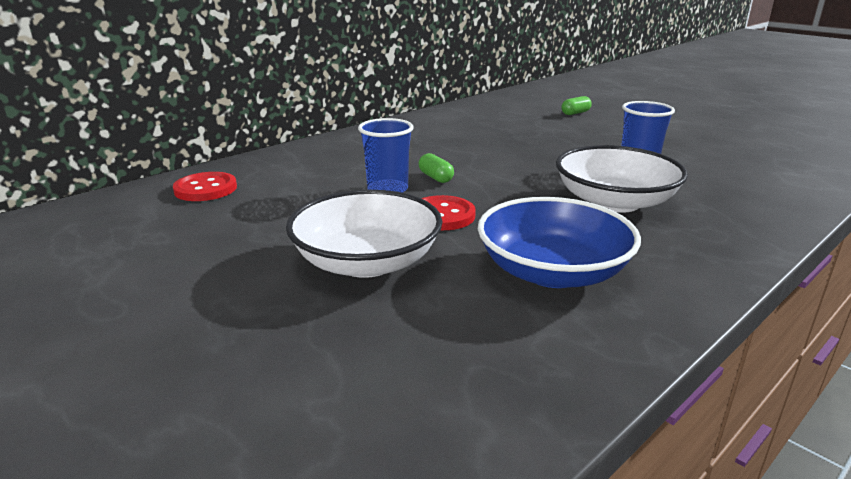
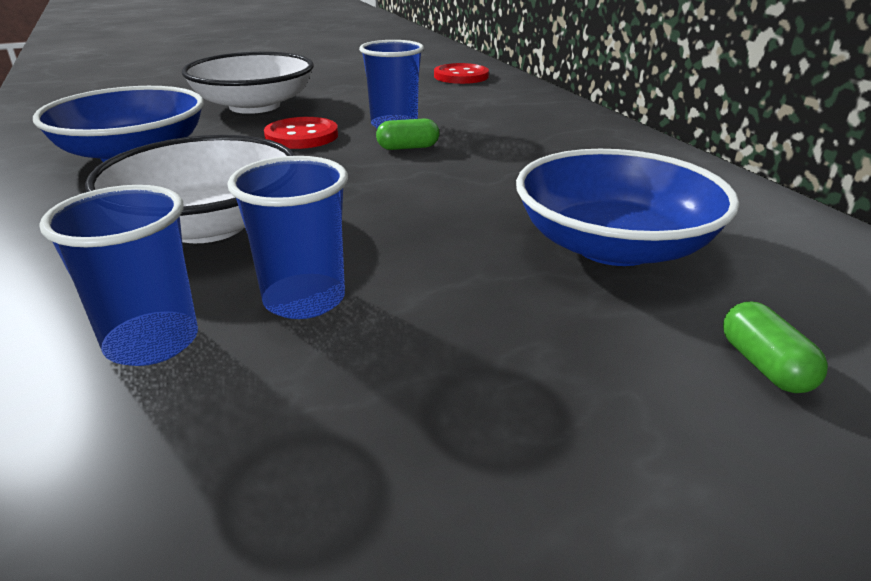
camera: 110 degrees right, 5 degrees up
(519, 129) = (613, 245): none -> blue bowl
(705, 182) = (152, 342): none -> blue cup

